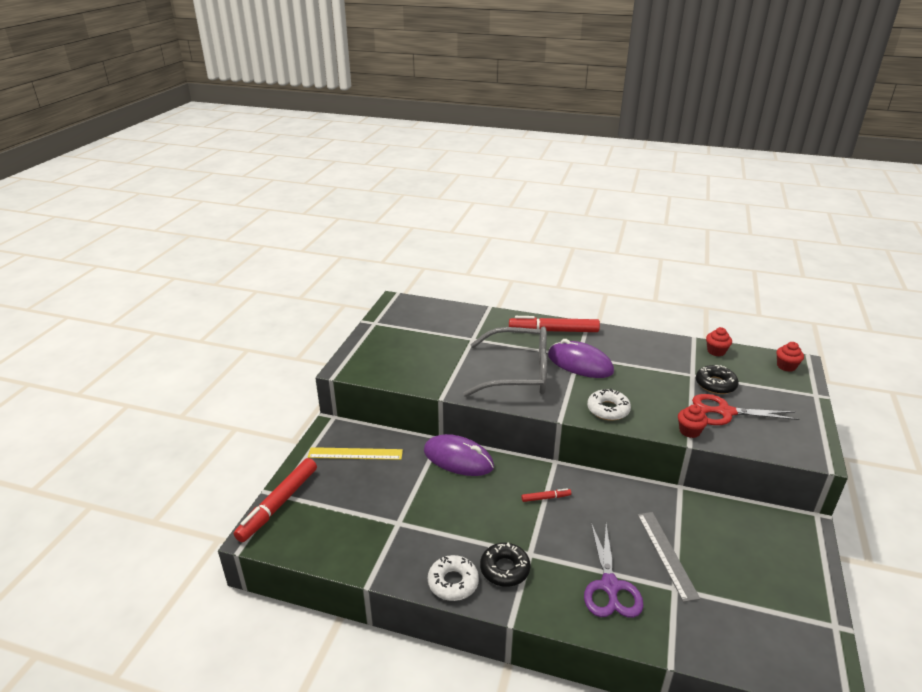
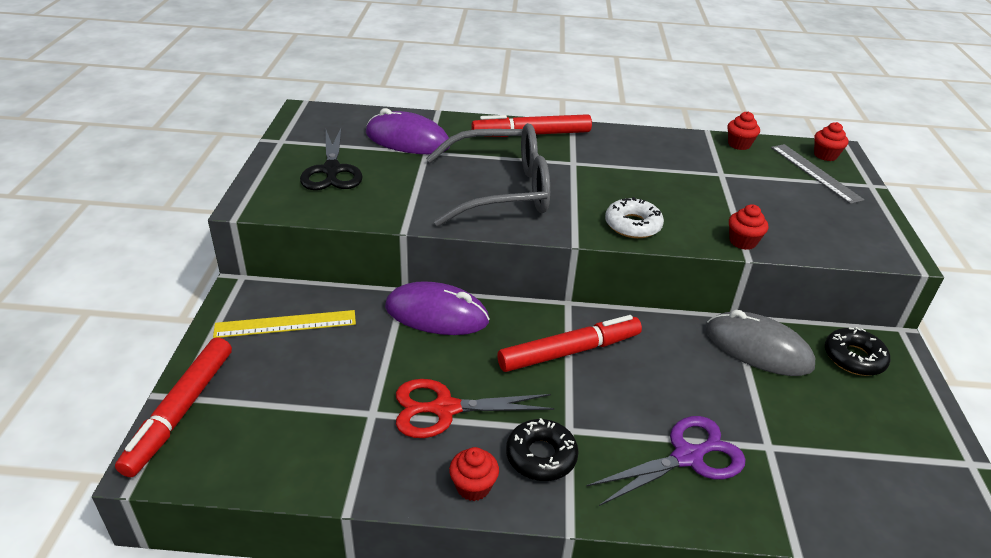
camera: 15 degrees left, 5 degrees up
(403, 348) = (332, 170): none -> black scissors
(453, 582) = (473, 487): white donut -> red cupcake
(546, 498) = (569, 351): red marker -> red marker, size x2.21
(580, 363) = (578, 171): purple mouse -> purple mouse (407, 140)
(610, 586) = (687, 457): purple scissors -> purple scissors turned 105 degrees counterclockwise
(666, 554) = (744, 404): grey ruler -> grey ruler (815, 173)
(691, 514) = (758, 348): none -> grey mouse
(715, 384) = (752, 183): black donut -> black donut (854, 358)
(725, 412) = (776, 214): red scissors -> red scissors (445, 409)

